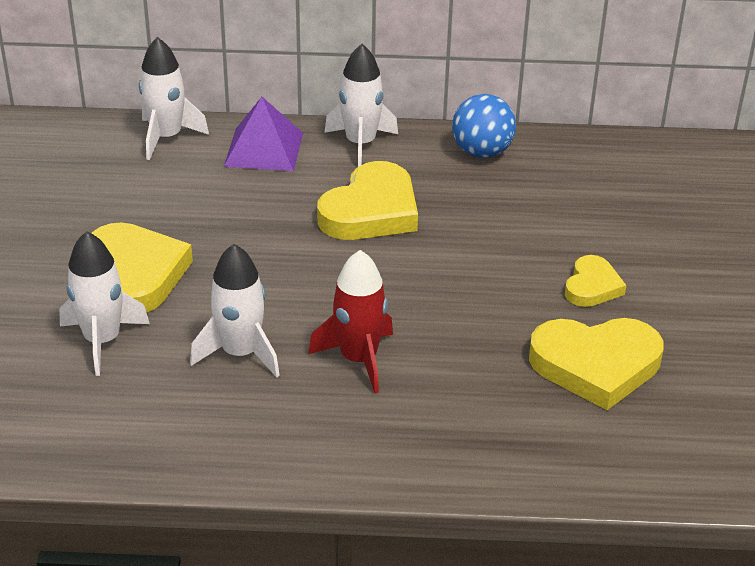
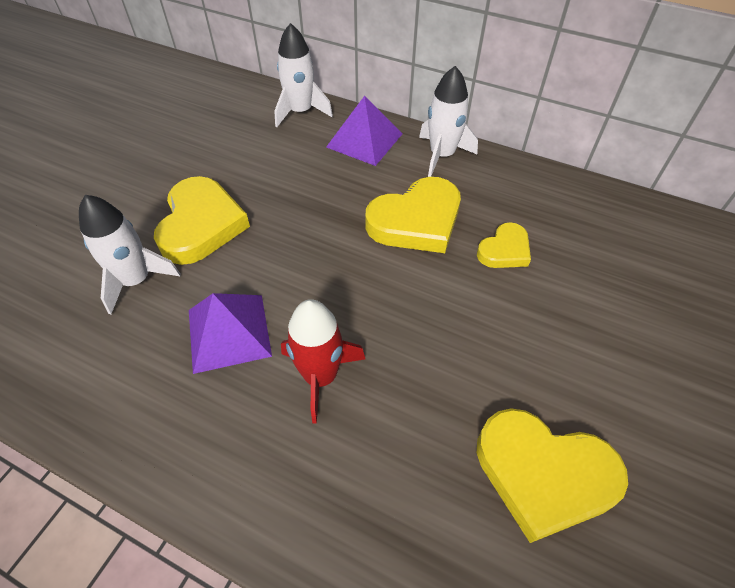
camera: 25 degrees right, 15 degrees up
(241, 353) = (228, 332): white rocket -> purple pyramid
(482, 152) = (540, 190): blue ball -> none
(592, 286) = (581, 370): yellow heart -> yellow heart (504, 250)

